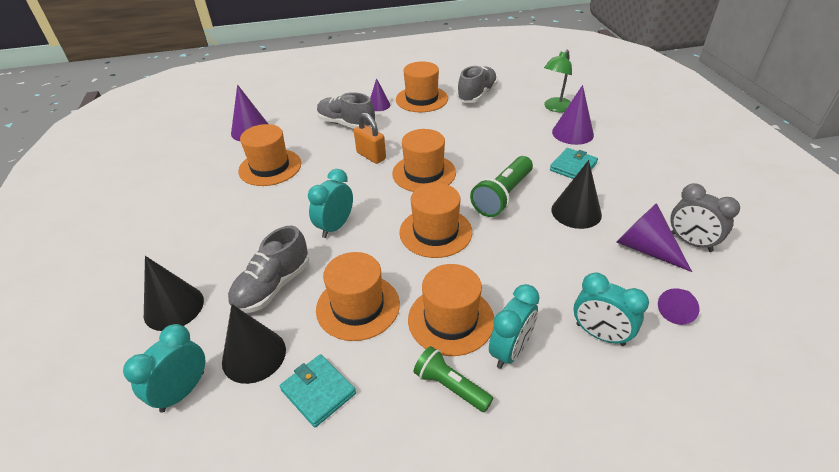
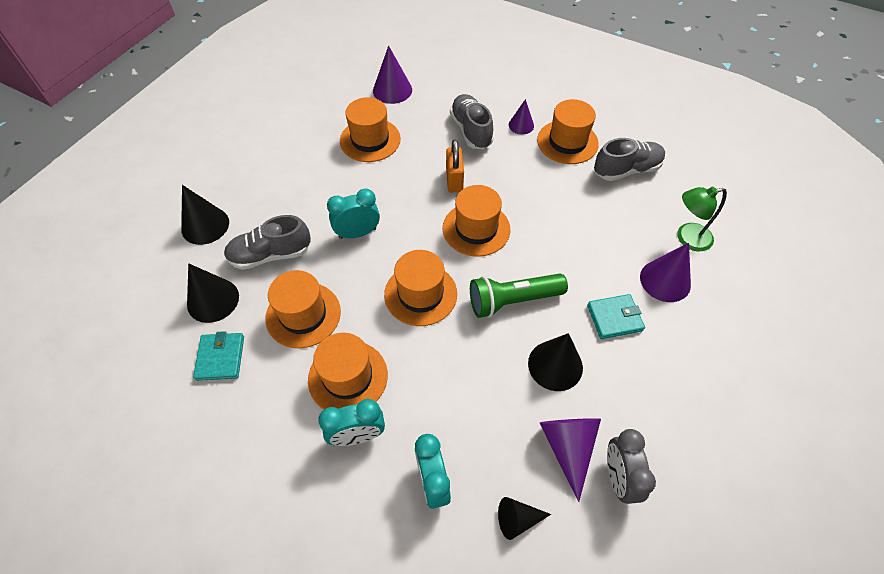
camera: 40 degrees right, 15 degrees up
(183, 391) = (158, 293): turquoise clock -> none
(450, 386) = (293, 425): green flashlight -> none
(676, 310) = (517, 519): purple cone -> black cone

